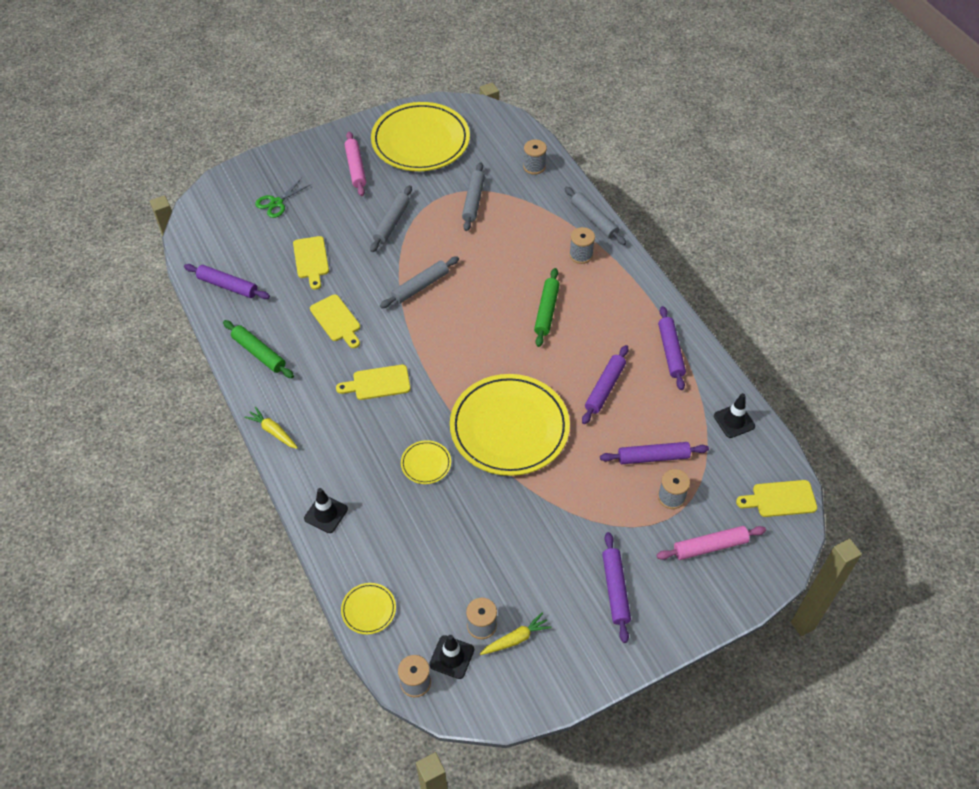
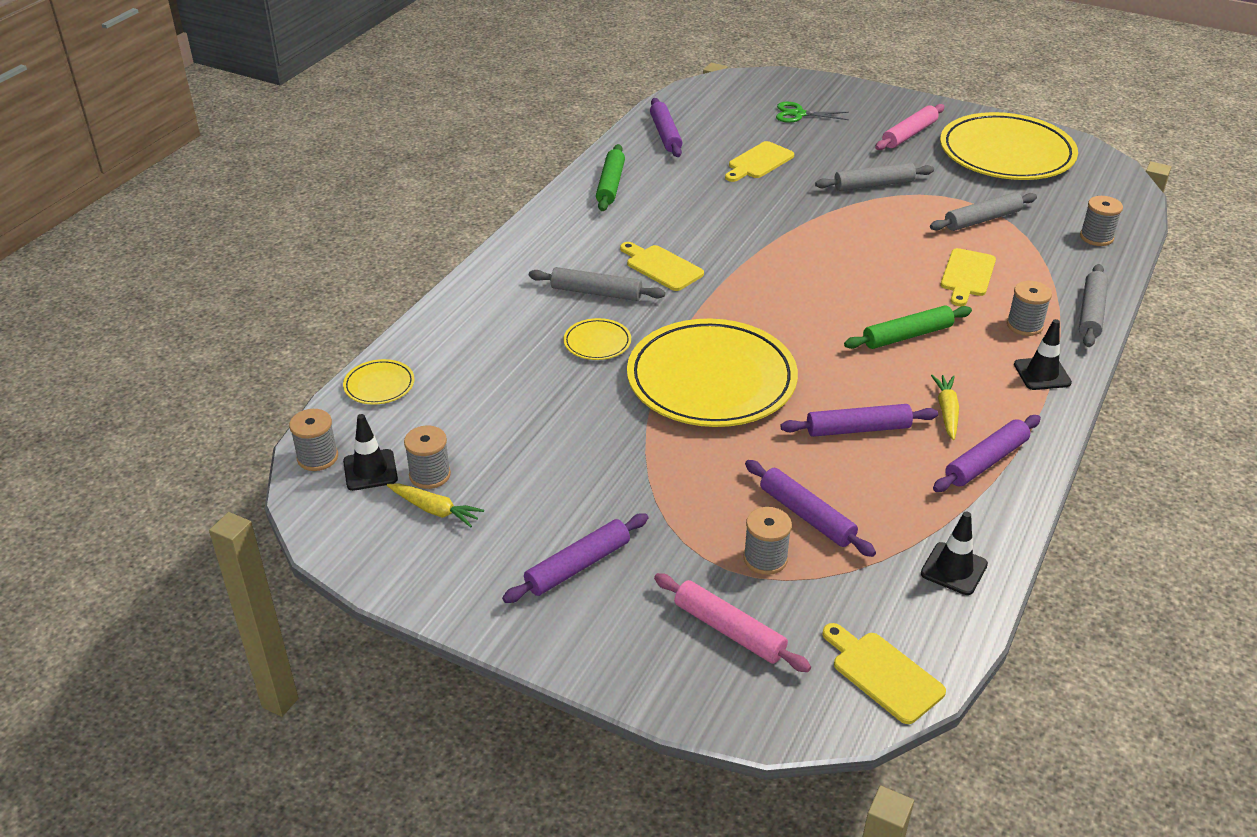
camera: 55 degrees right, 15 degrees down
(273, 431) = (530, 233): yellow carrot -> yellow carrot (946, 411)
(326, 514) = (467, 307): black traffic cone -> black traffic cone (1042, 374)
(336, 320) = (706, 208): yellow cutting board -> yellow cutting board (967, 275)
(420, 286) = (818, 238): grey rolling pin -> grey rolling pin (596, 292)

